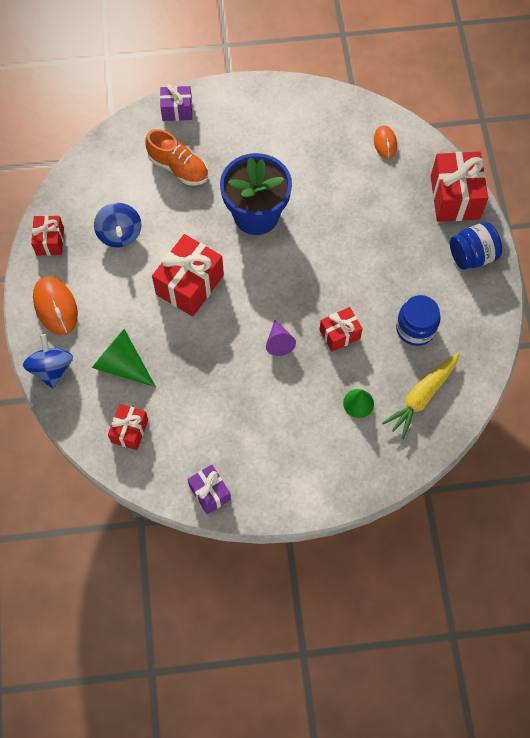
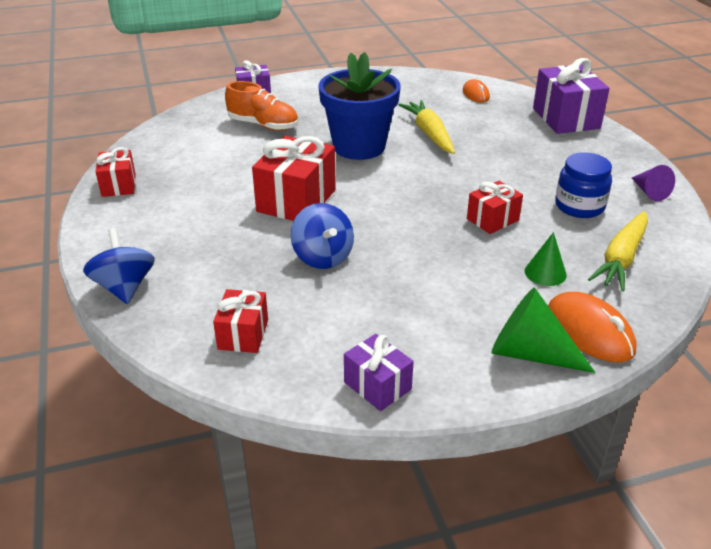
camera: 10 degrees left, 30 degrees down
(55, 307) = (127, 234): orange mouse -> orange mouse (589, 331)
(120, 234) = (204, 173): blue spinning top -> blue spinning top (323, 257)
(122, 364) = (222, 273): green cone -> green cone (530, 353)
(279, 342) = (421, 233): purple cone -> purple cone (649, 192)
(323, 204) = (429, 134): none -> yellow carrot
(455, 197) = (565, 118): red gift -> purple gift
(472, 256) = (608, 151): blue jar -> none

